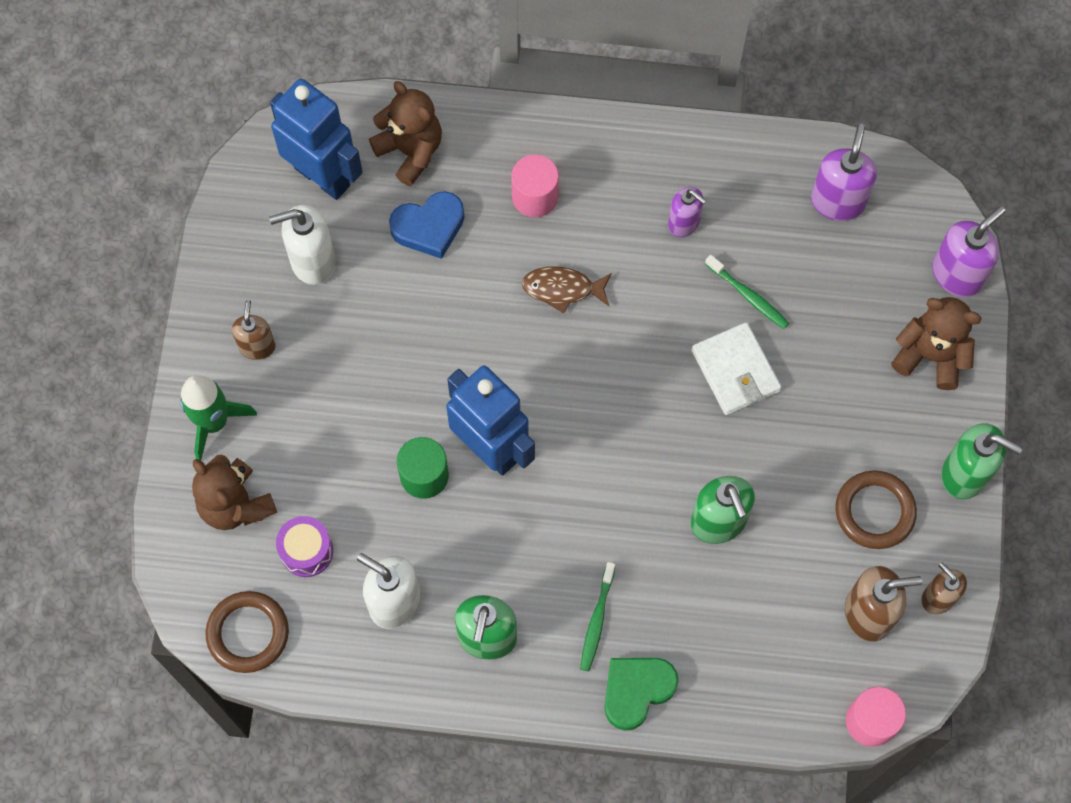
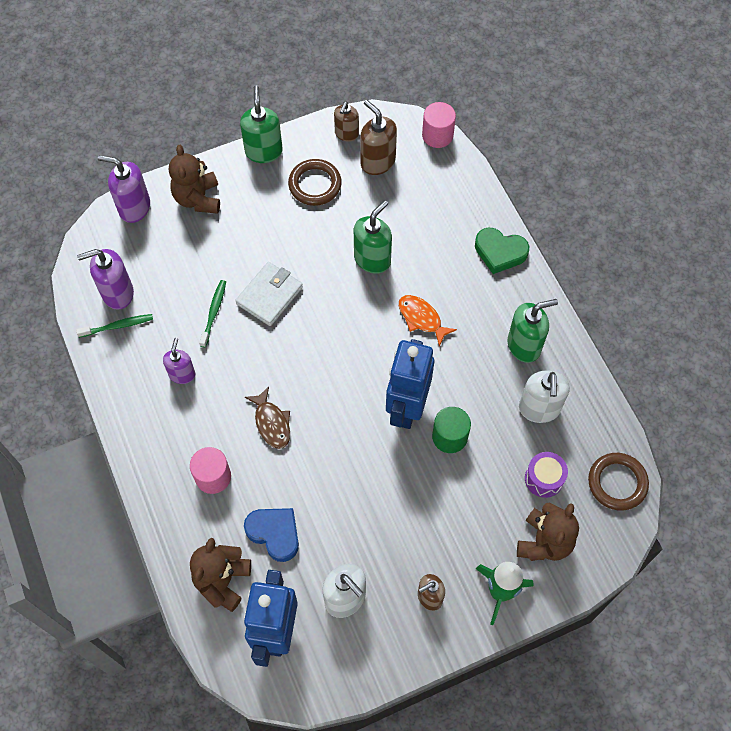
camera: 120 degrees left, 5 degrees down
(597, 620) = (474, 292): green toothbrush -> green toothbrush (117, 326)
(598, 534) = (421, 318): none -> orange fish

